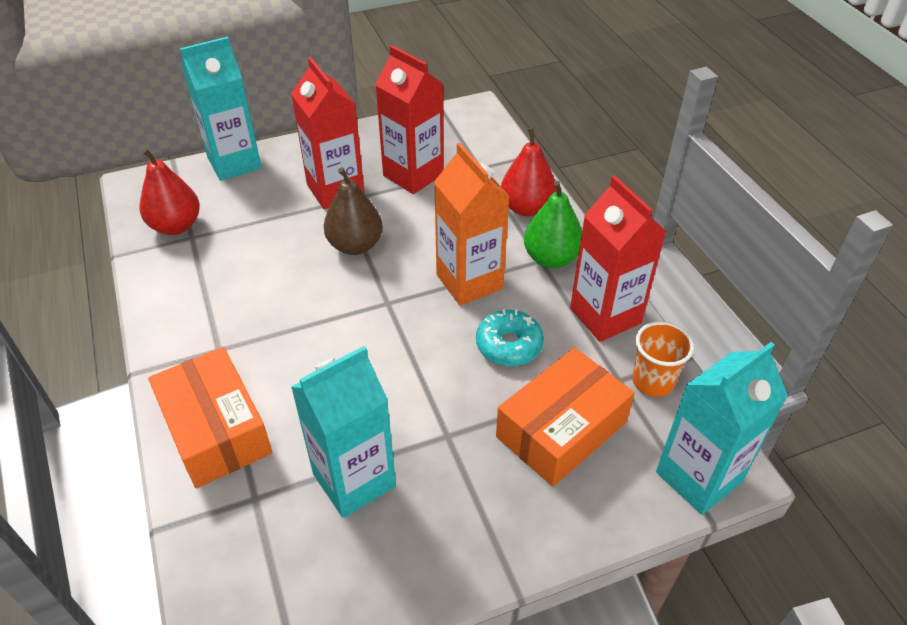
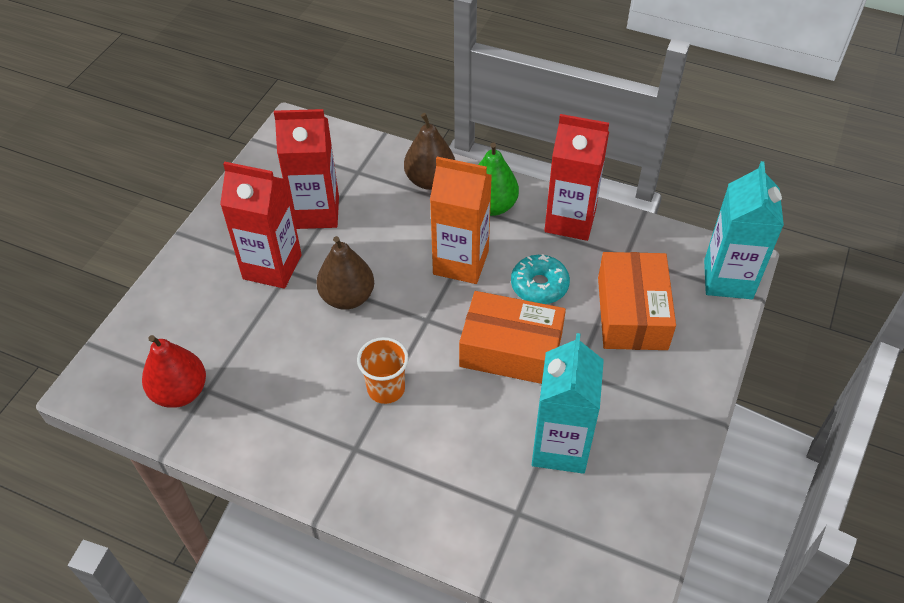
camera: 45 degrees left, 5 degrees up
(216, 430) = (433, 498): orange box -> orange box (511, 349)
(234, 163) = (152, 306): turquoise carton -> none
(526, 208) = (430, 180): red pear -> brown pear
(652, 382) = (644, 242): orange cup -> orange cup (386, 389)

